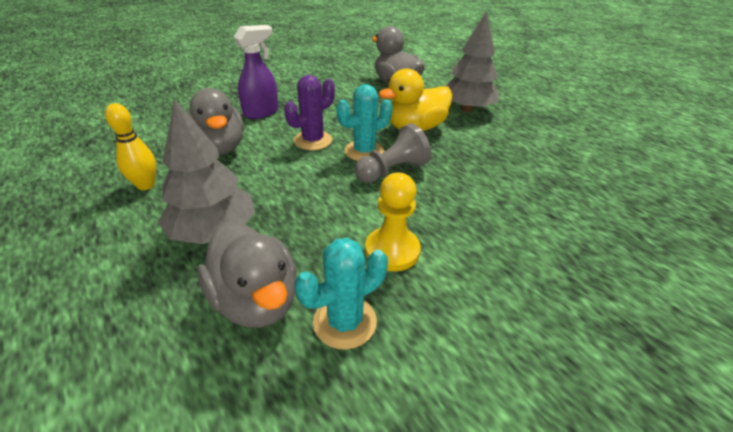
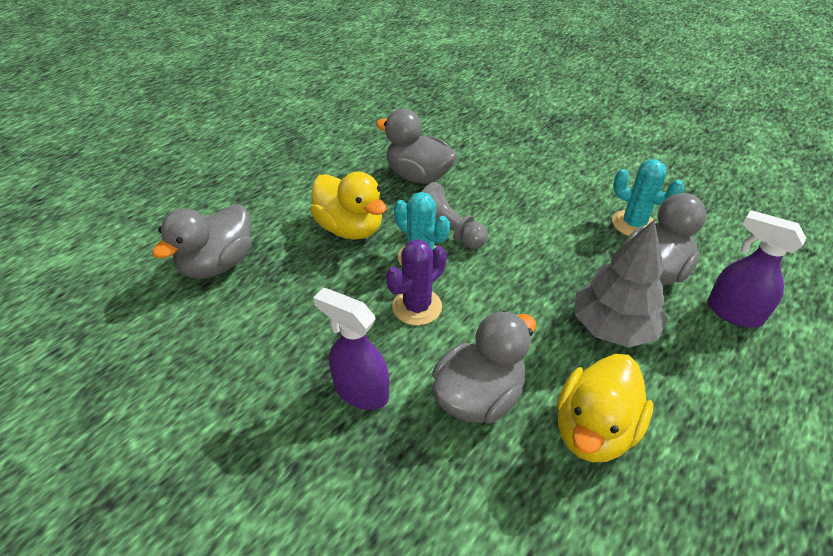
camera: 105 degrees left, 5 degrees up
(143, 345) = (733, 312): none -> purple spray bottle
(146, 185) = (594, 430): yellow bowling pin -> yellow duck
(313, 140) = (417, 307): purple cactus -> purple cactus turned 75 degrees counterclockwise
(392, 250) = (555, 214): yellow pawn -> none
(467, 109) = (287, 194): grey tree -> none
(486, 172) = (418, 176): none -> grey duck

